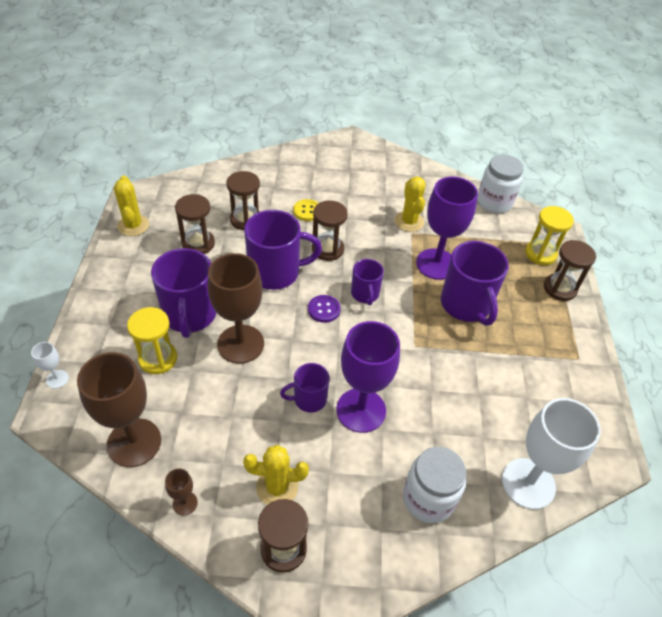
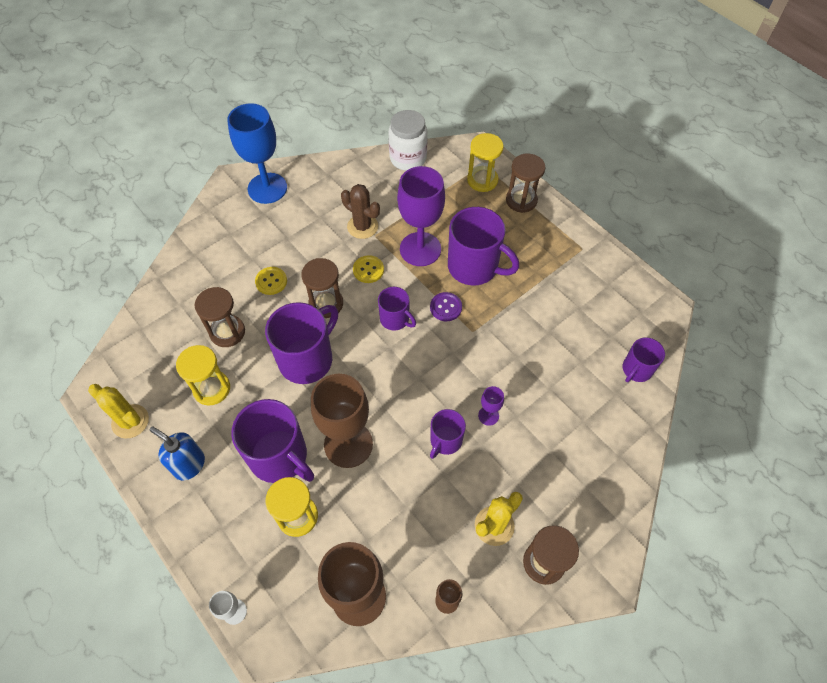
camera: 40 degrees left, 10 degrees up
(135, 275) = (189, 464): none -> blue soap dispenser
(198, 244) = (212, 389): brown hourglass -> yellow hourglass
(324, 309) = (379, 359): purple button -> purple button (446, 307)
(361, 410) = (488, 415): purple goblet -> purple goblet, size x0.44
(369, 157) = (267, 188): none -> blue goblet
(382, 250) = (368, 270): none -> yellow button
(409, 221) = (362, 226): yellow cactus -> brown cactus
(428, 498) = (592, 438): white jar -> none
(528, 483) = (636, 370): white goblet -> purple mug

